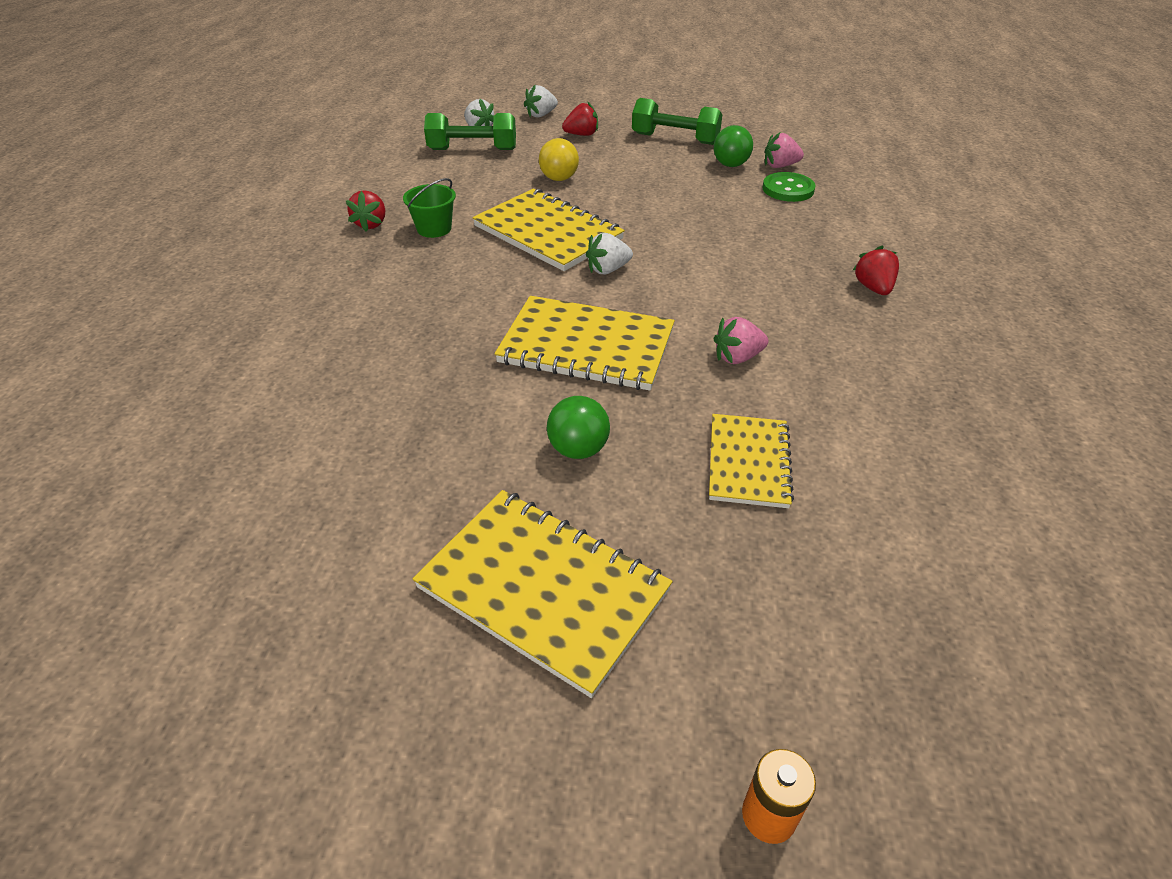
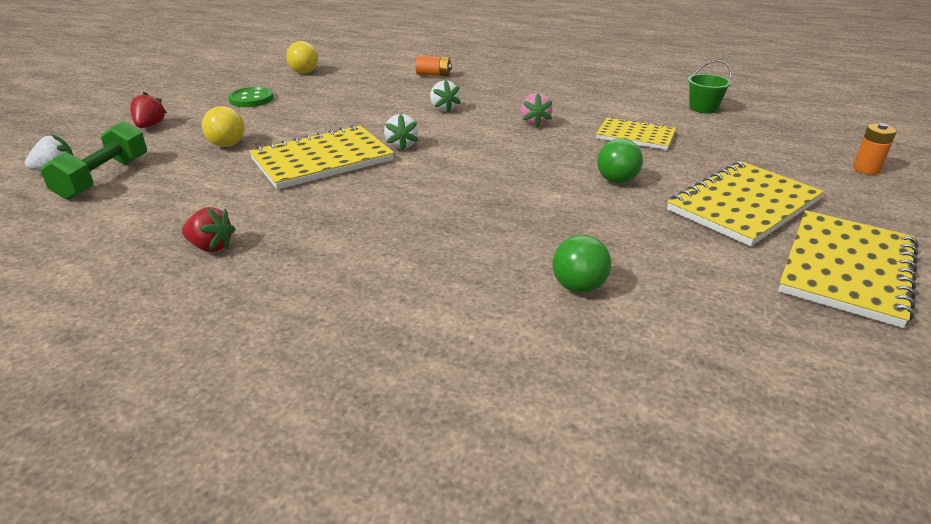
camera: 75 degrees left, 10 degrees down
(434, 229) = (260, 211): green bucket -> green bucket (703, 108)
(541, 115) = (74, 138): white strawberry -> white strawberry (443, 109)
(586, 346) = (501, 164): yellow notebook -> yellow notebook (846, 269)
(675, 139) = (214, 94): green dumbbell -> none
(730, 165) = (284, 85): green ball -> green ball (578, 287)
(780, 166) = (304, 72): pink strawberry -> yellow ball
(788, 189) = (341, 76): green button -> green button (251, 99)
(853, 249) = (433, 75): none -> orange battery
(873, 288) = (480, 79): red strawberry -> none

